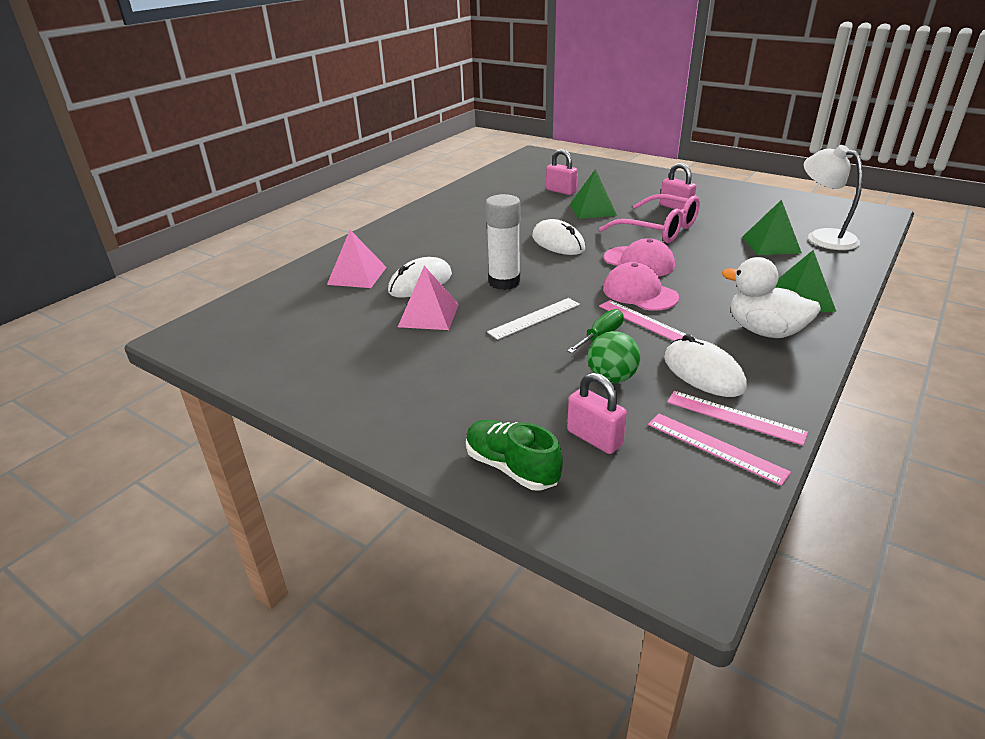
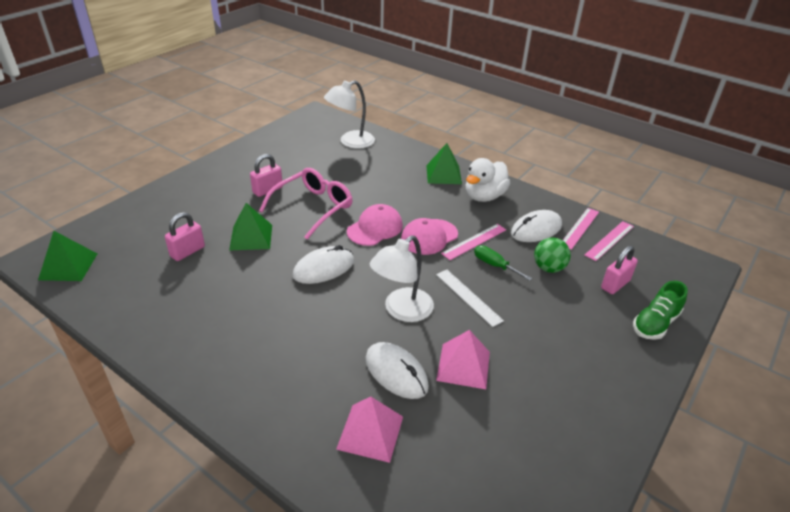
camera: 90 degrees left, 5 degrees up
(504, 282) = (402, 311): white glue stick -> white lamp
(771, 245) = (358, 164): green pyramid -> green pyramid (68, 266)

